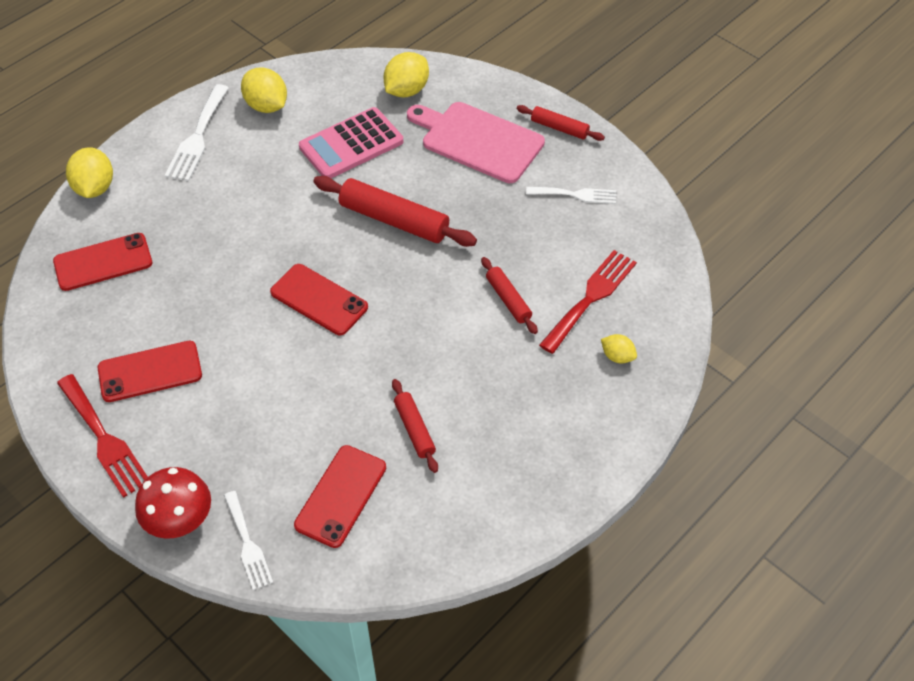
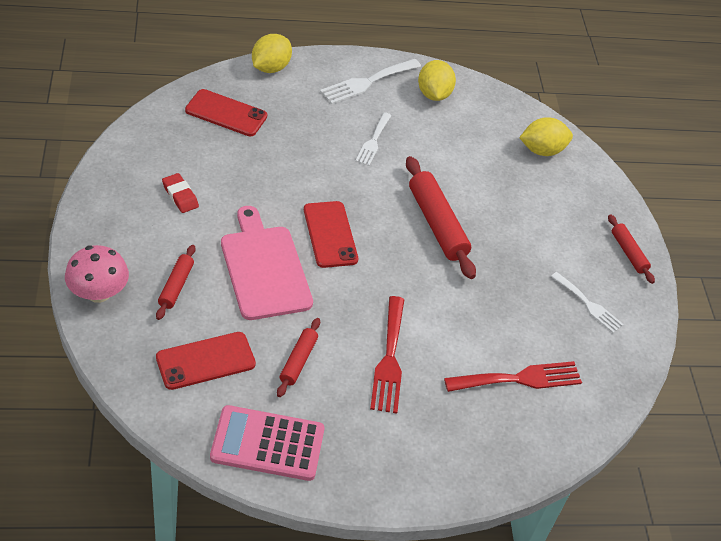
camera: 35 degrees right, 5 degrees down
(104, 439) = (111, 213): red fork -> red fork (389, 359)
(150, 371) = (180, 196): red phone -> red eraser
(179, 519) = (98, 293): red mushroom -> pink mushroom
(248, 544) = (119, 340): white fork -> white fork (373, 141)
(351, 144) = (463, 157): pink calculator -> pink calculator (267, 444)
(478, 141) = (556, 218): pink cutting board -> pink cutting board (264, 268)
(508, 299) = (457, 333): red rolling pin -> red rolling pin (176, 286)
(617, 356) = (493, 432): yellow lemon -> none

